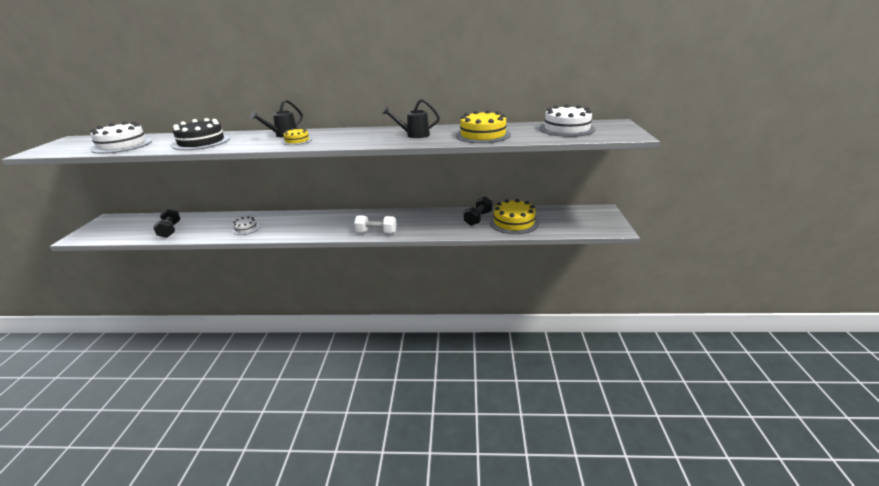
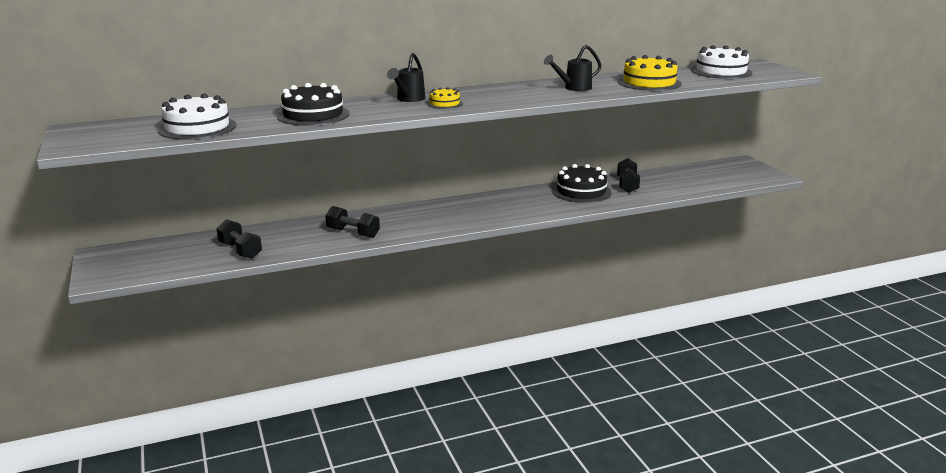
camera: 25 degrees left, 5 degrees down
(246, 229) = (353, 233): white cake -> black dumbbell
(376, 232) = (532, 213): white dumbbell -> none
(436, 219) = (581, 191): none -> black cake
(514, 222) = (670, 184): yellow cake -> none

